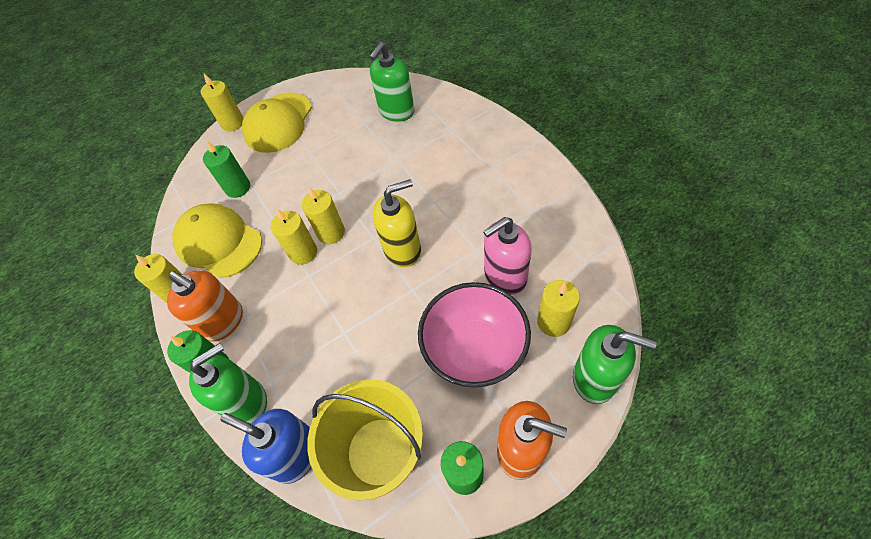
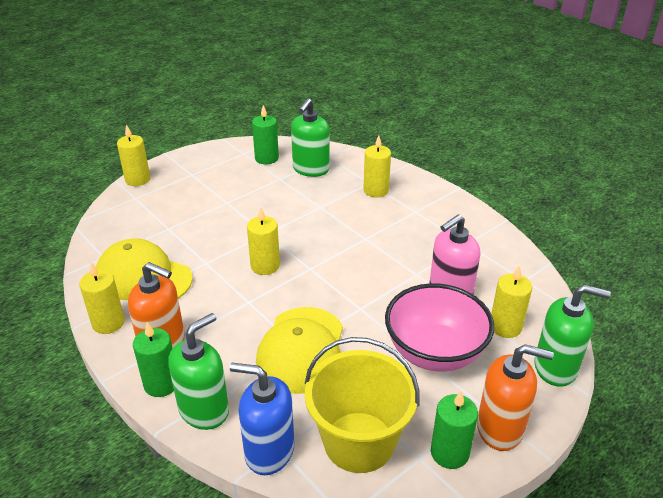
camera: 15 degrees left, 20 degrees down
(238, 188) = (155, 232): green candle -> green candle (266, 158)
(278, 123) = (188, 179): yellow cap -> yellow cap (301, 349)
(303, 252) = (239, 283): yellow candle -> yellow candle (376, 190)
(403, 250) = (343, 277): yellow soap dispenser -> none

